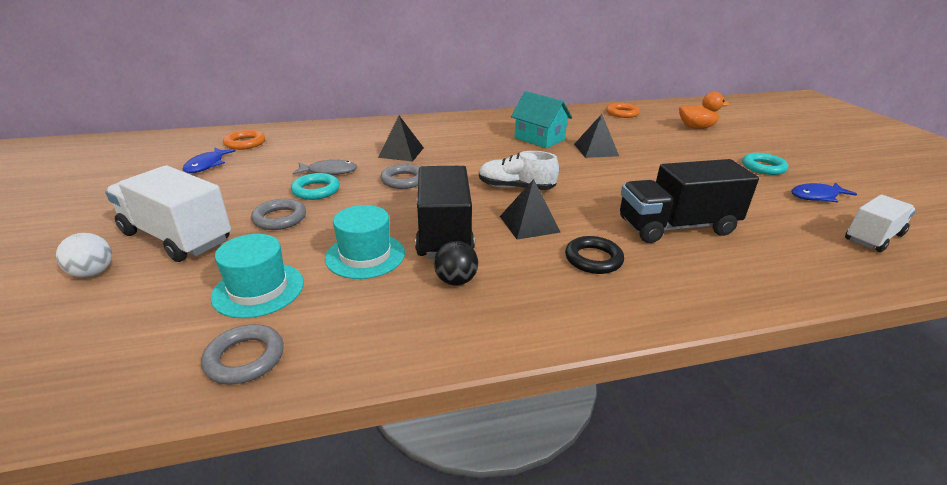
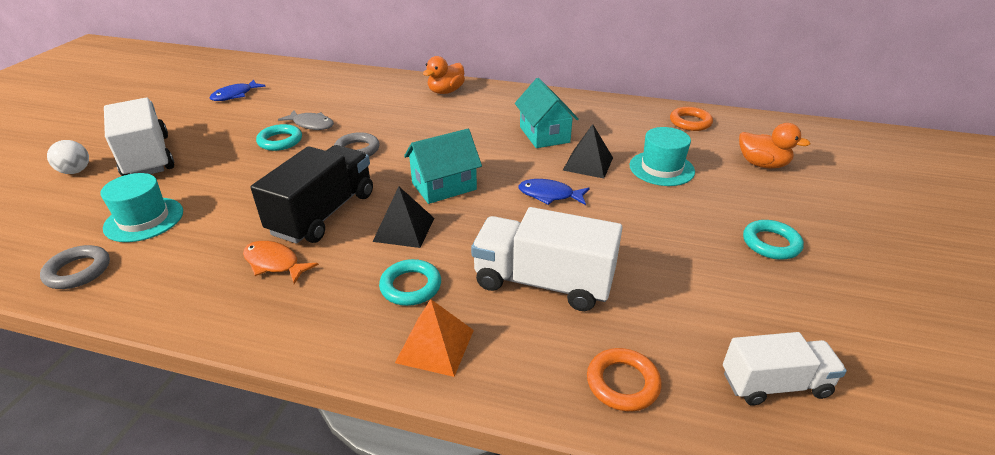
camera: 30 degrees right, 5 degrees up
(245, 143) = (284, 79): orange ring -> orange ring (622, 383)
(280, 218) = (225, 161): grey ring -> none
(365, 255) = (241, 215): turquoise hat -> turquoise hat (661, 168)
(401, 152) = (392, 118): black pyramid -> none
(419, 126) = (446, 91): none -> orange duck
(456, 281) = (274, 263): black ball -> orange fish
(516, 188) = (444, 186): white shoe -> turquoise house
(593, 259) = (411, 286): black ring -> turquoise ring
(669, 290) = (435, 346): none -> orange pyramid
(676, 227) = (543, 282): black truck -> white truck
(816, 196) = (784, 305): blue fish -> blue fish (549, 195)

